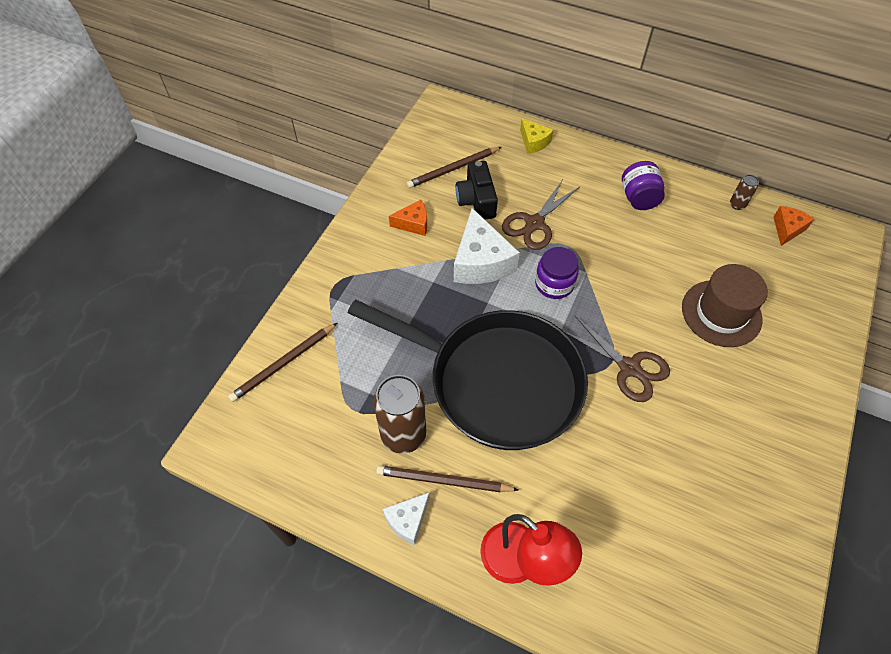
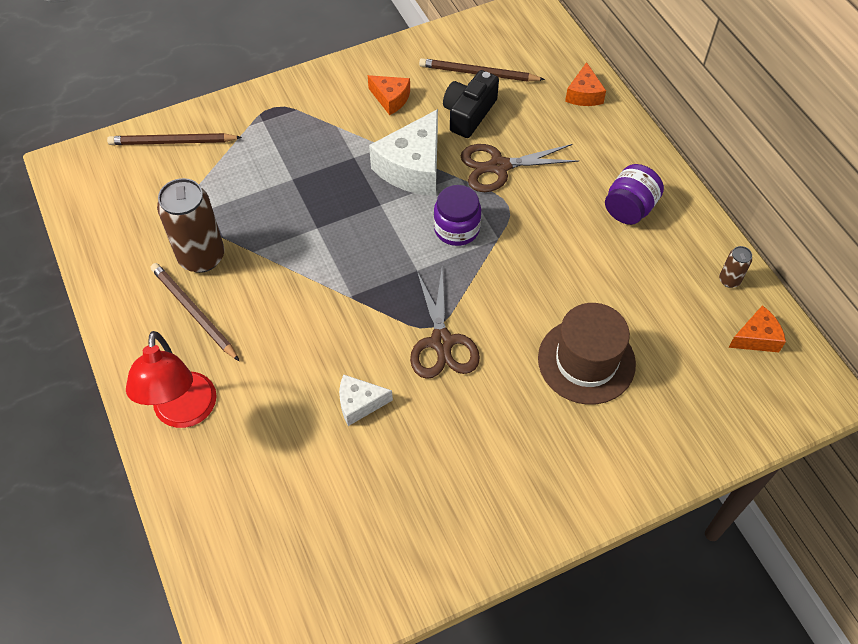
camera: 40 degrees right, 0 degrees up
(408, 520) = (138, 319): white cheese -> white cheese (359, 403)
(497, 381) = (316, 271): black pan -> none
(533, 142) = (584, 94): yellow cheese -> orange cheese

